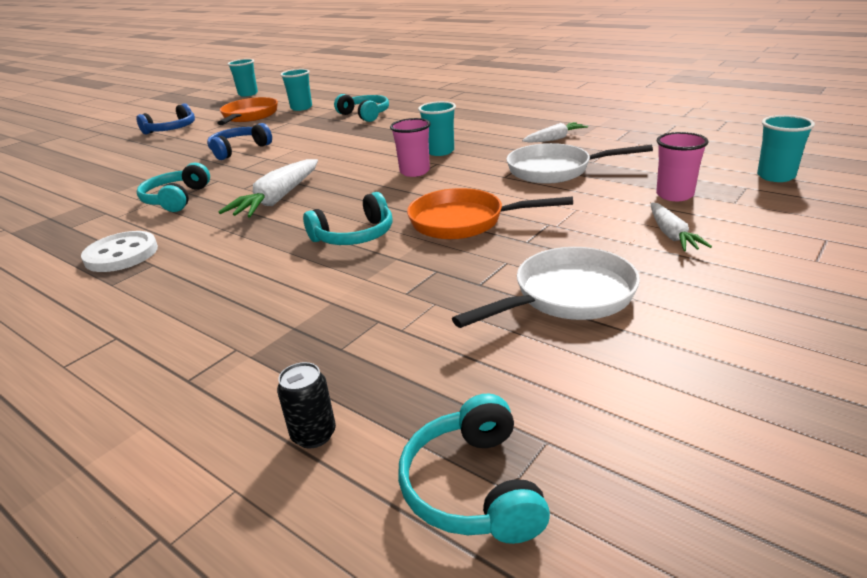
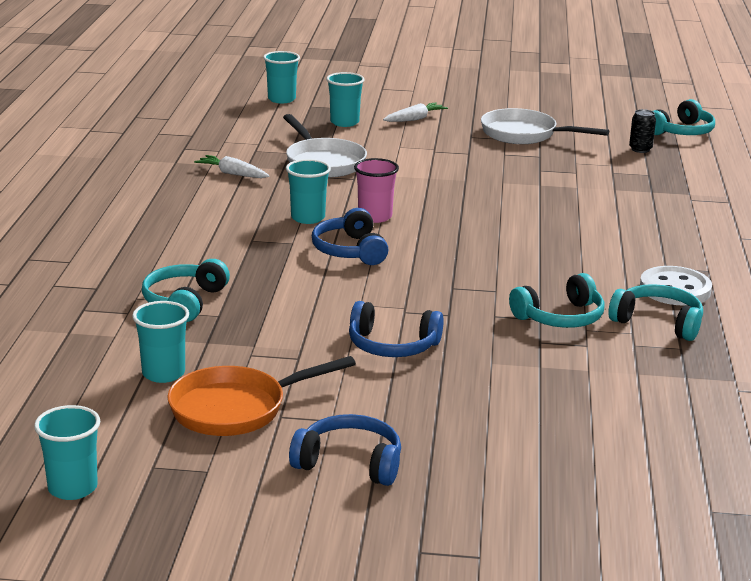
camera: 125 degrees left, 5 degrees down
(278, 199) = (500, 261): white carrot -> none
(314, 435) = (707, 163): black can -> black can (640, 149)
(354, 235) = (526, 207): turquoise headphones -> turquoise headphones (658, 323)
(369, 156) = (350, 250): none -> blue headphones
(464, 222) = (460, 176): orange pan -> none
(674, 195) = (344, 122): pink cup -> turquoise cup

